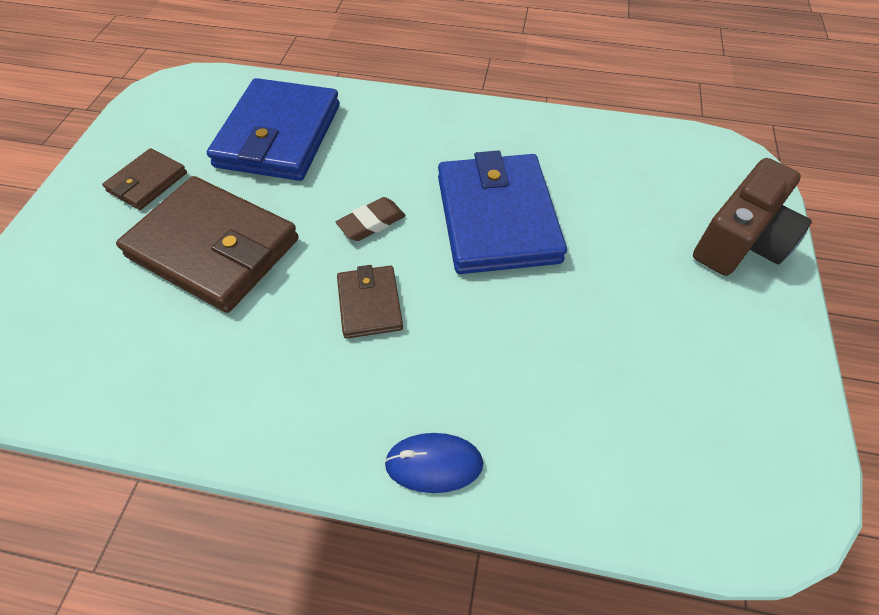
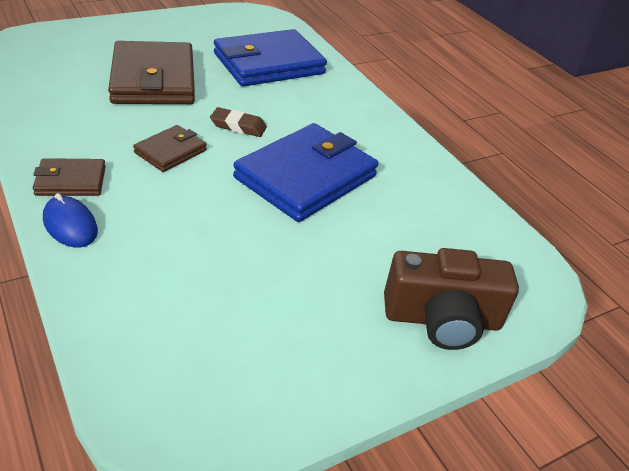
camera: 45 degrees right, 15 degrees down
(147, 182) = (177, 39): brown wallet -> brown wallet (71, 181)

